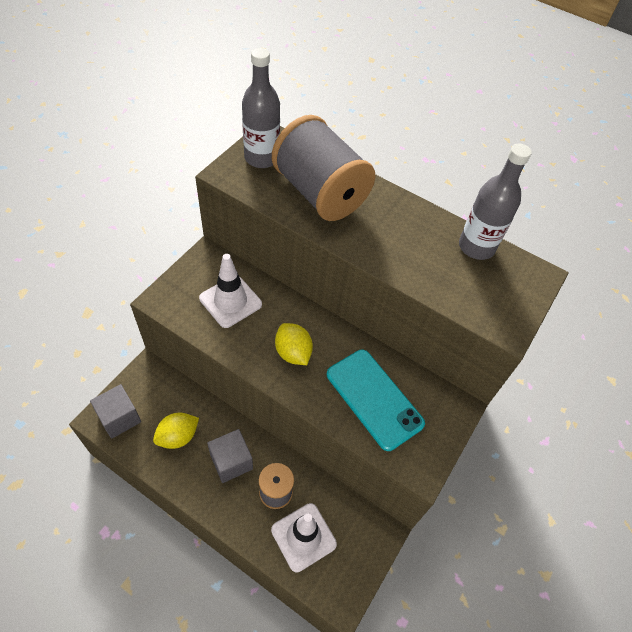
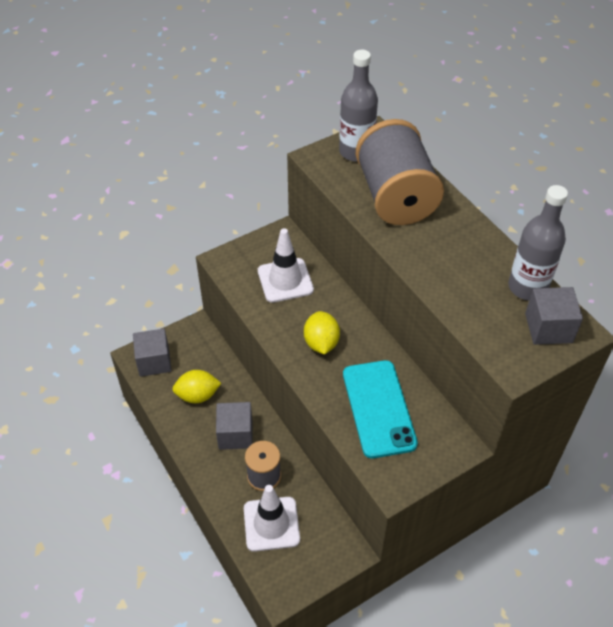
camera: 30 degrees right, 5 degrees down
(513, 280) = (548, 328): none -> grey cube

